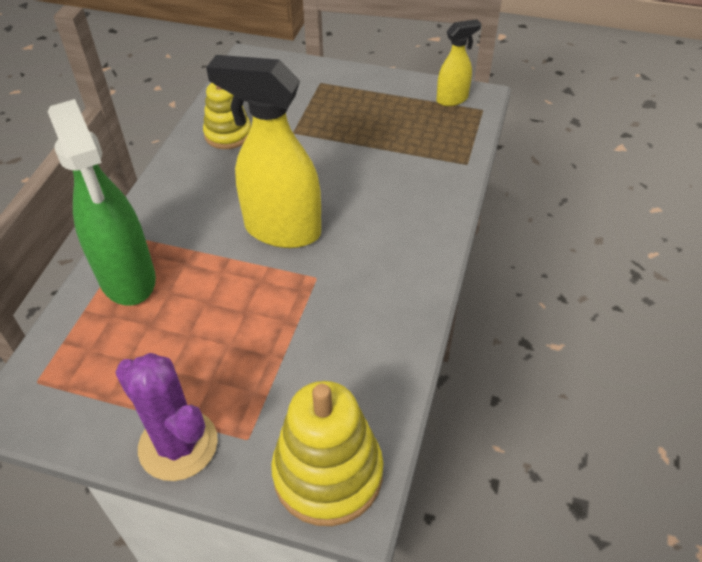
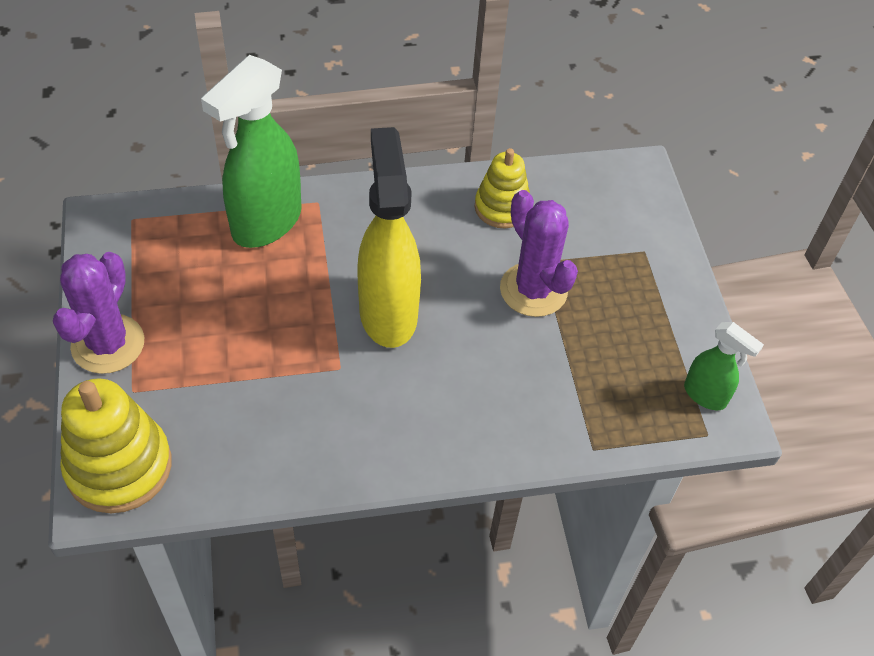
camera: 60 degrees right, 5 degrees up
(315, 145) = (533, 290): none -> purple cactus
(452, 99) = (705, 395): yellow spray bottle -> green spray bottle

